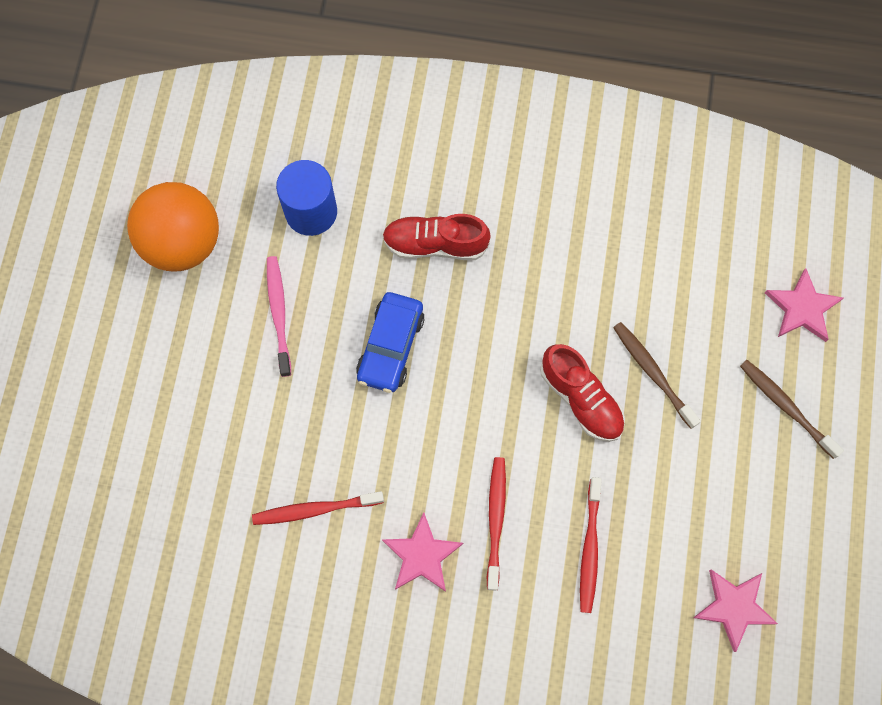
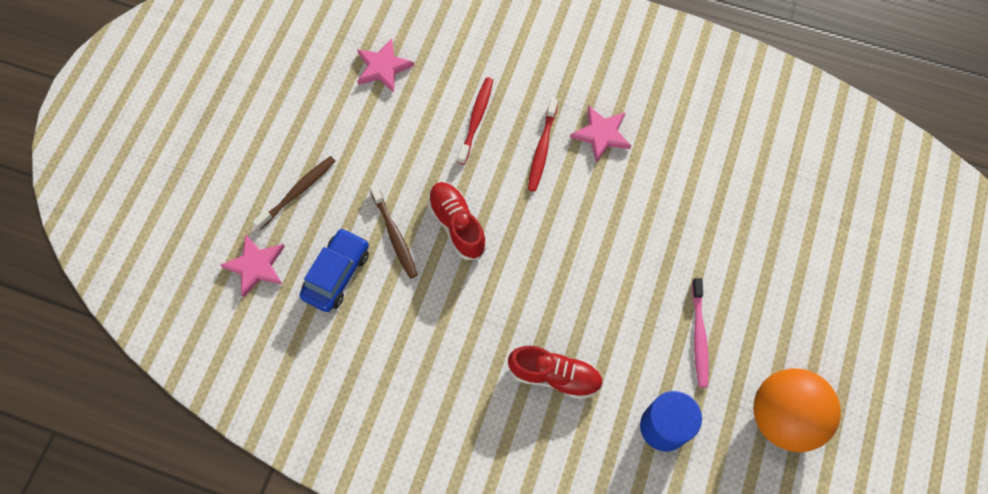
camera: 170 degrees left, 5 degrees down
(315, 509) = (679, 178): red toothbrush -> none
(390, 346) = (605, 292): blue car -> blue car (337, 274)
(786, 407) = (297, 192): brown toothbrush -> brown toothbrush turned 105 degrees counterclockwise

